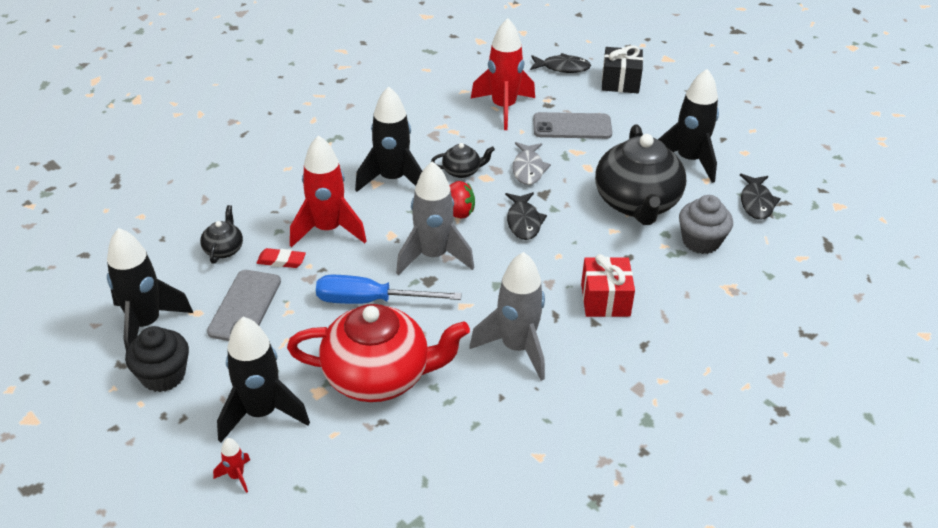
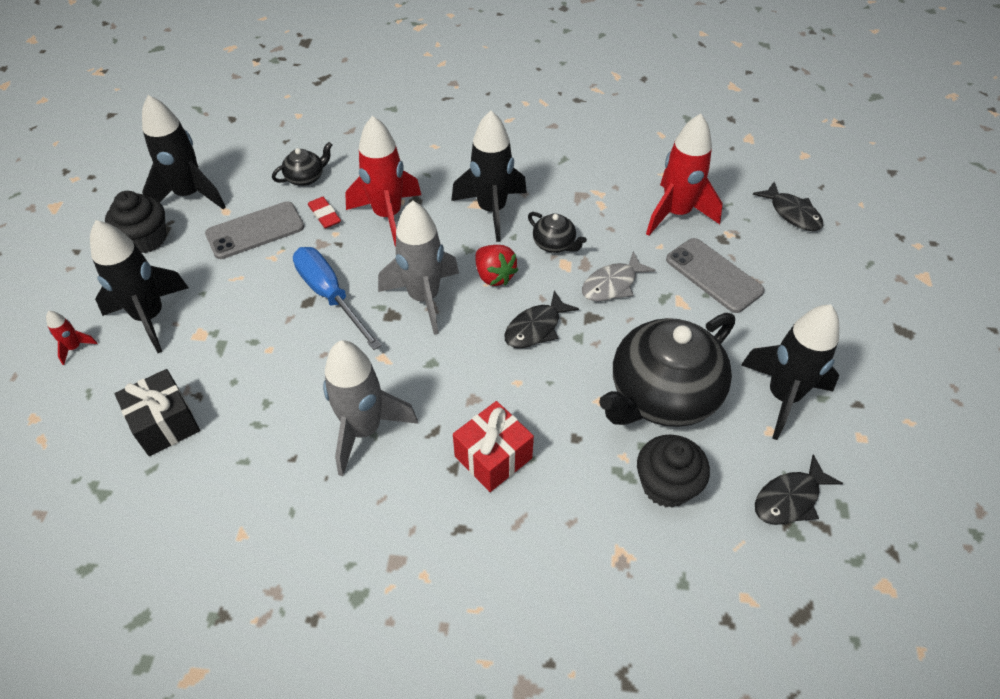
camera: 50 degrees right, 10 degrees up
(379, 376) = (247, 359): red teapot -> none
(620, 82) = (831, 267): black gift -> black gift (165, 423)
(701, 241) = (666, 485): grey cupcake -> black cupcake

